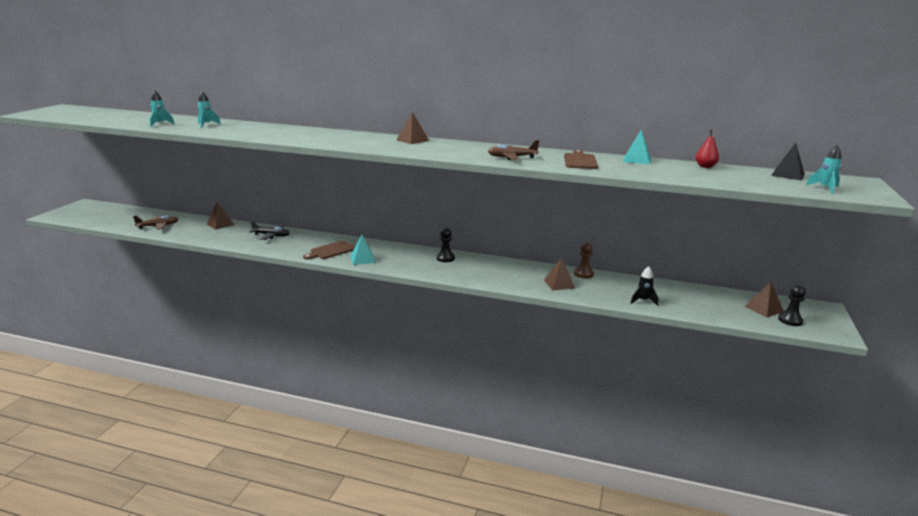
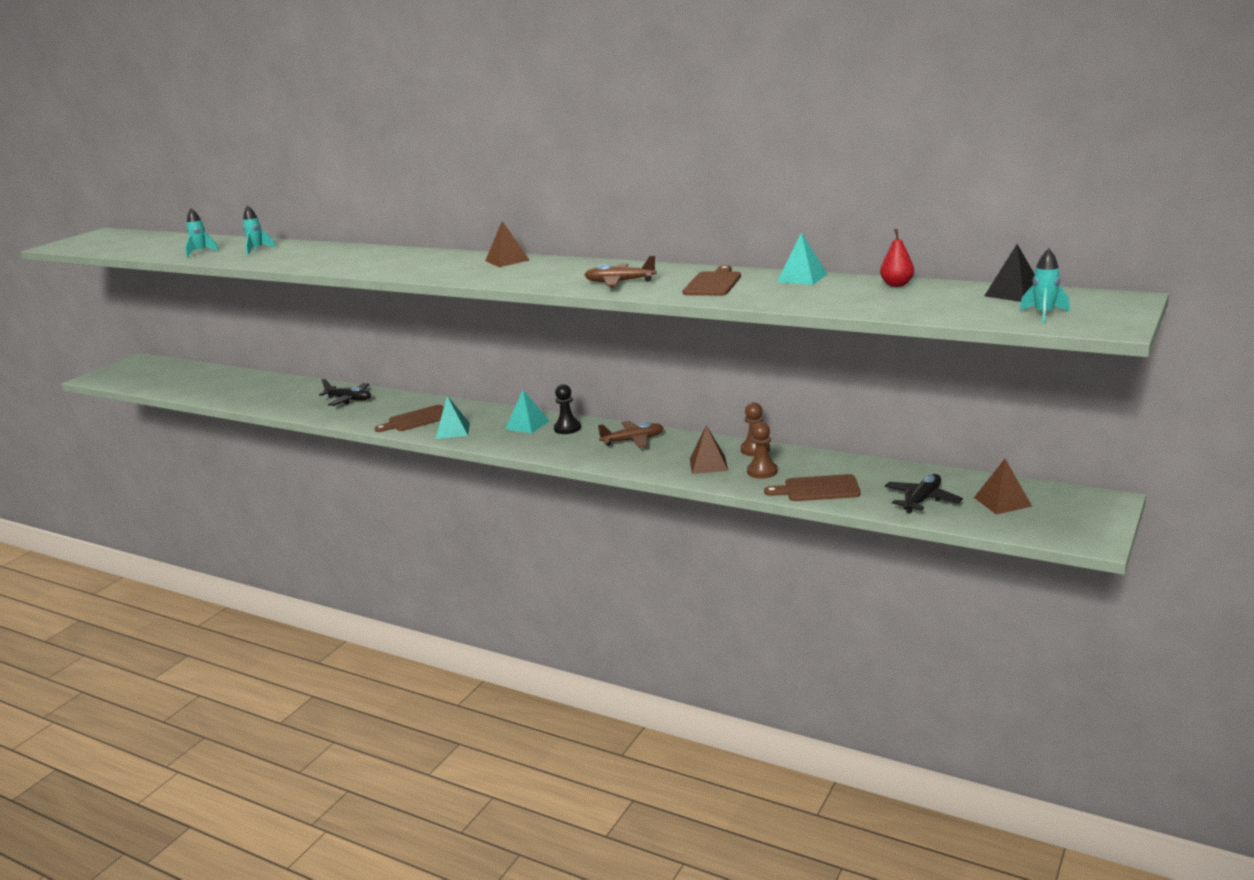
camera: 15 degrees right, 0 degrees up
(158, 226) = (213, 389): brown plane -> brown plane (633, 440)
(220, 224) = (291, 384): brown pyramid -> none
(415, 255) = (527, 425): none -> turquoise pyramid
(598, 289) = (762, 471): none -> brown pawn
(643, 301) = (818, 489): black rocket -> brown cutting board
(714, 308) = (922, 500): none -> black plane
(790, 320) = (1031, 519): black pawn -> none

